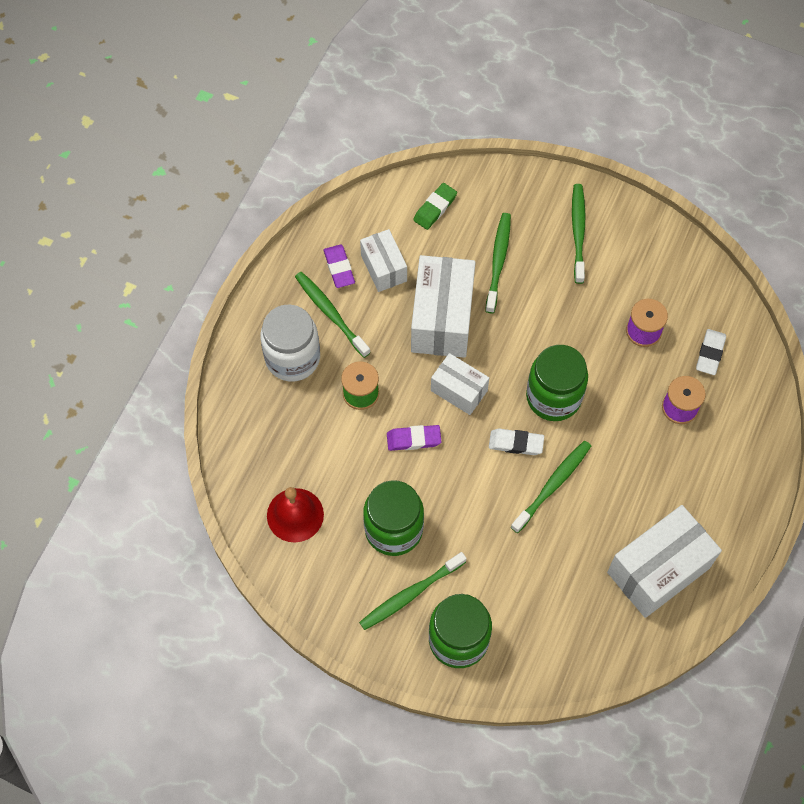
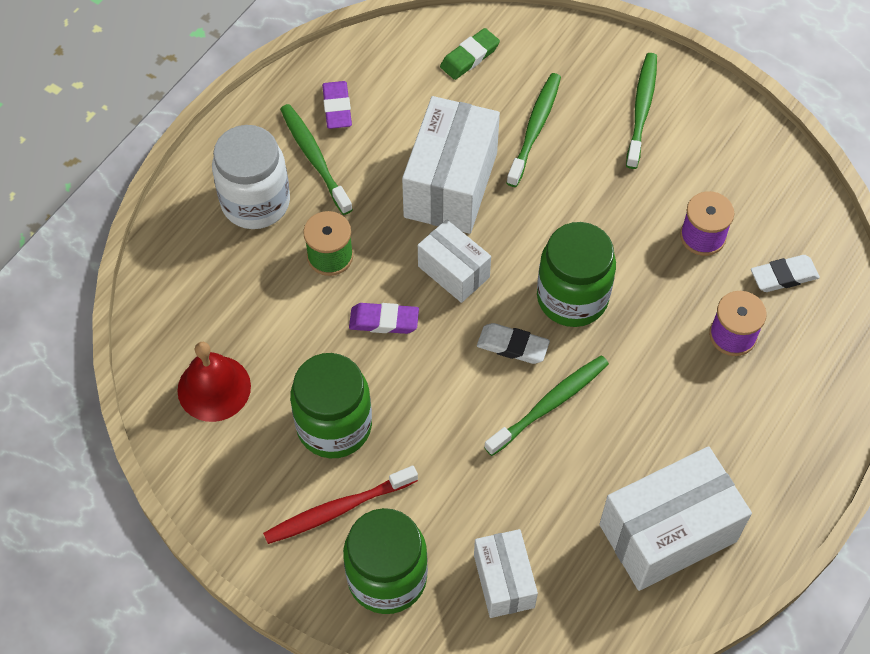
camera: 10 degrees right, 5 degrees down
(384, 268) = (391, 116): white box -> white box (504, 581)
(410, 594) = (337, 509): green toothbrush -> red toothbrush
(710, 353) = (784, 276): white eraser -> white eraser turned 45 degrees clockwise

